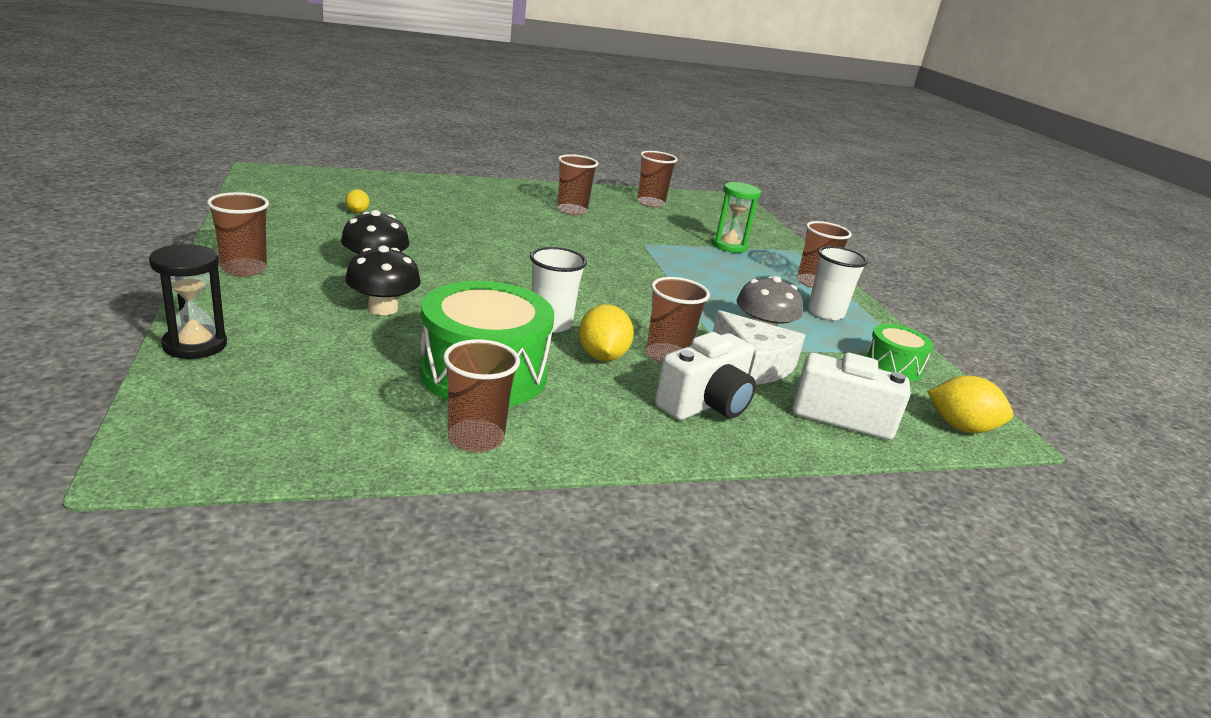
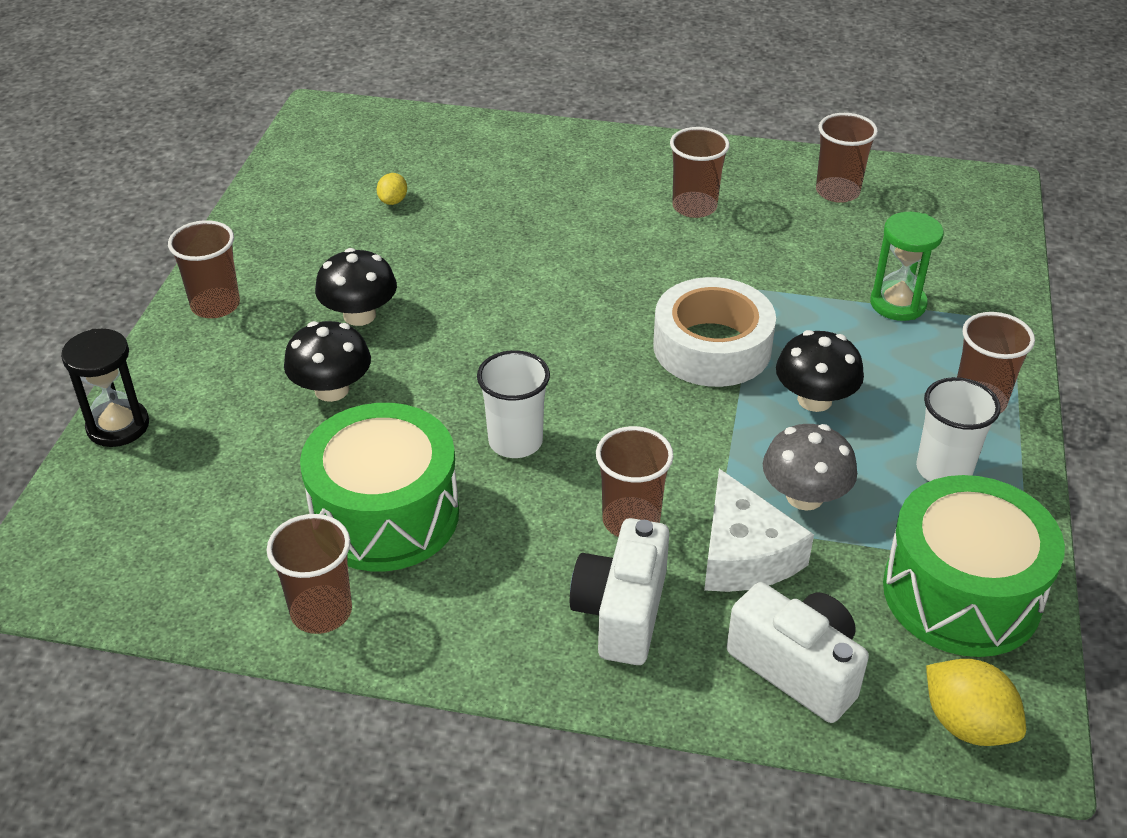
camera: 30 degrees right, 15 degrees up
(602, 356) = (544, 508): yellow lemon -> none
(640, 270) = (712, 347): none -> white tape
(705, 404) = (621, 612): white camera -> white camera turned 120 degrees clockwise
(724, 289) = (814, 399): none -> black mushroom
(892, 366) = (961, 593): green drum -> green drum, size x1.86

